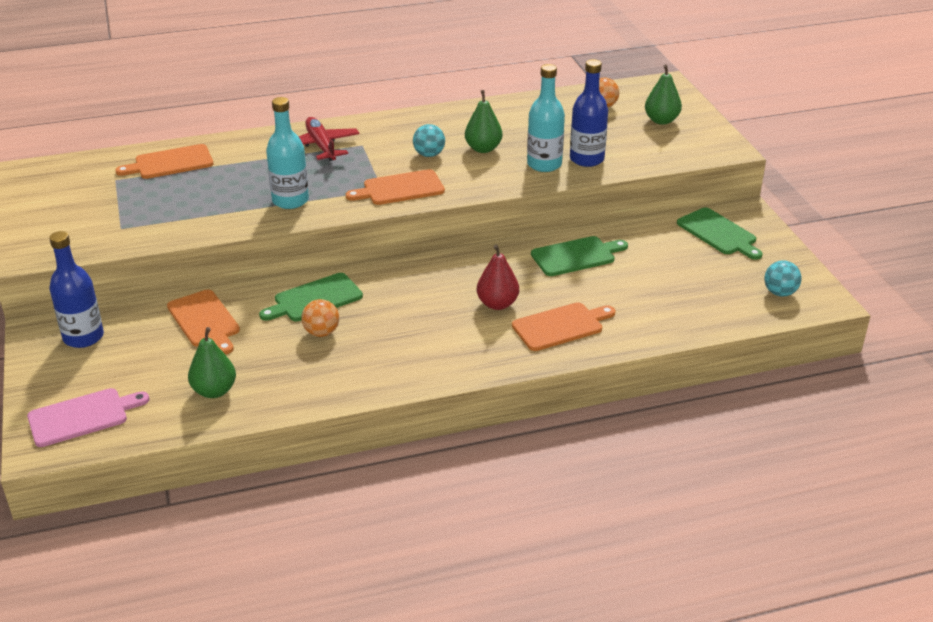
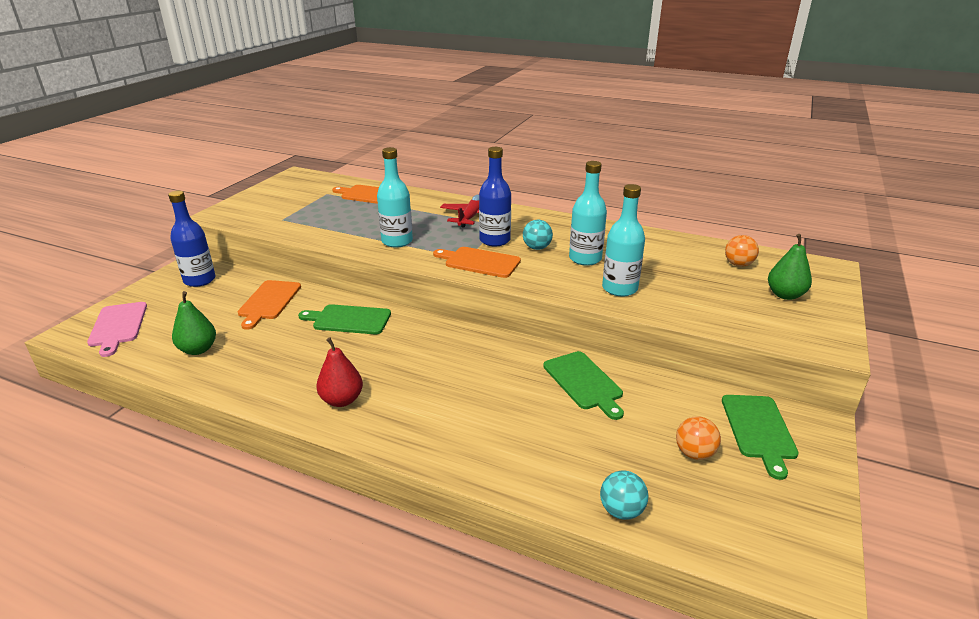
camera: 40 degrees right, 5 degrees down
(82, 417) = (118, 326): pink cutting board -> pink cutting board turned 60 degrees clockwise
(321, 332) = (316, 345): orange ball -> orange ball (694, 453)
(483, 149) = (585, 259): green pear -> turquoise bottle
(497, 304) = (463, 389): red pear -> red pear (342, 400)
(560, 326) = (487, 437): orange cutting board -> none
(576, 256) = (584, 382): green cutting board -> green cutting board turned 45 degrees clockwise
(586, 159) = (664, 299): blue bottle -> blue bottle (494, 240)
(780, 293) = (762, 532): turquoise ball -> turquoise ball (621, 510)

